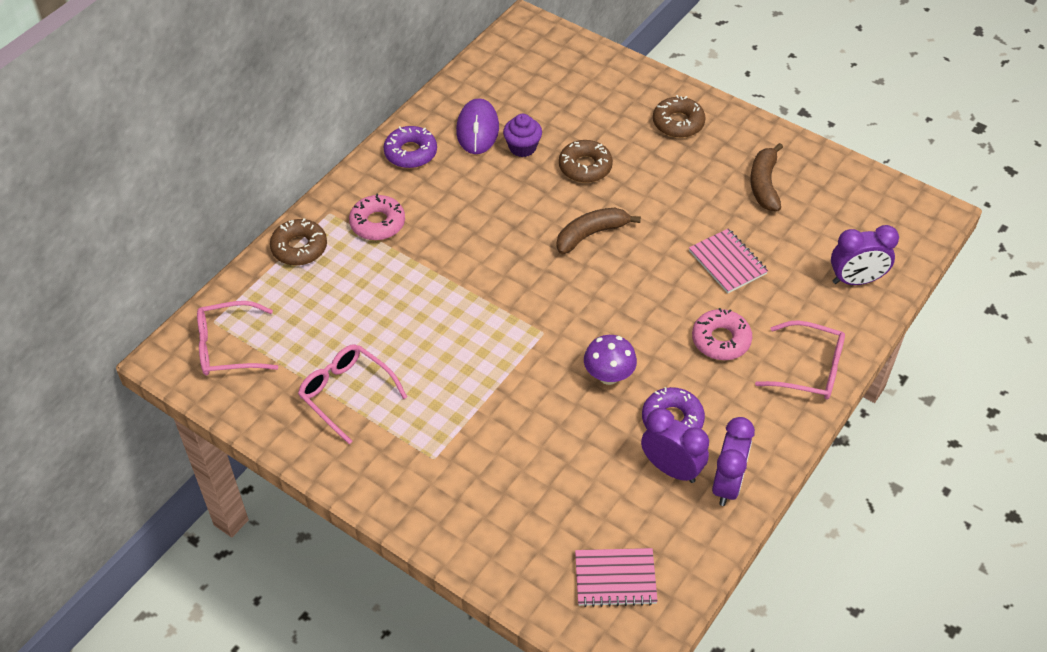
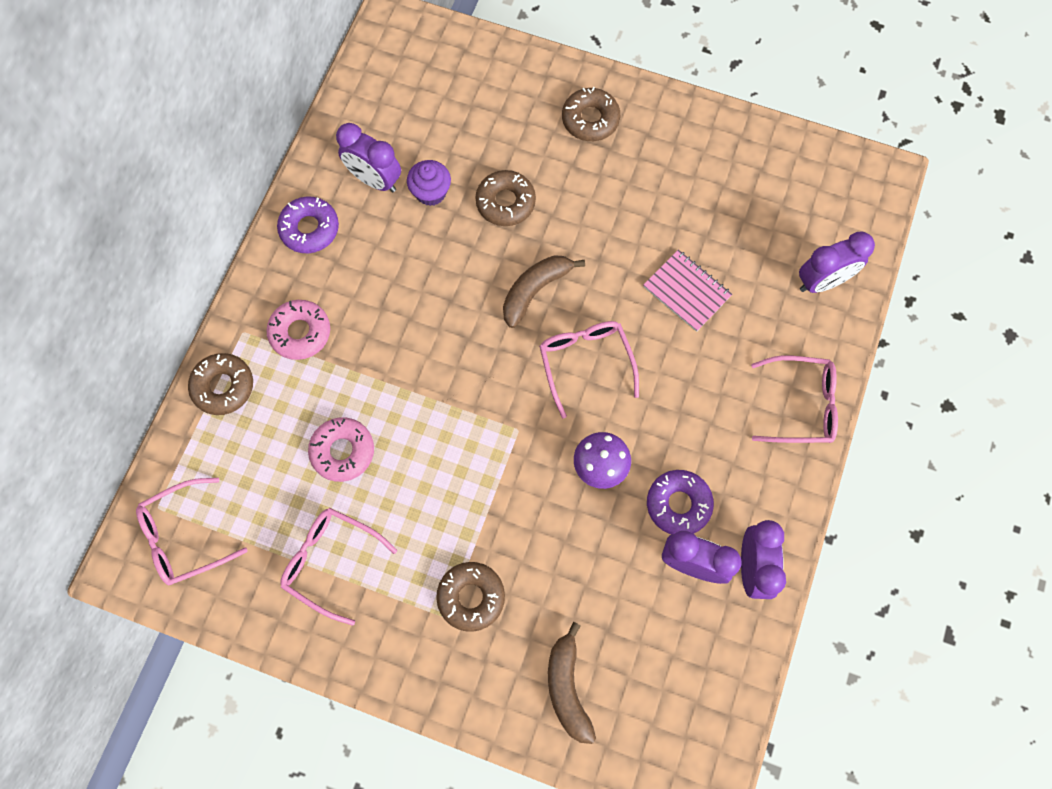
camera: 15 degrees left, 20 degrees up
(461, 448) = (471, 597): none -> brown donut
(477, 130) = (375, 180): purple mouse -> purple clock
(615, 579) = (669, 710): pink notebook -> none
(619, 296) = (585, 363): none -> pink glasses
(721, 340) = (703, 392): pink donut -> pink donut (342, 451)
(764, 184) = (701, 180): brown banana -> brown banana (567, 687)

